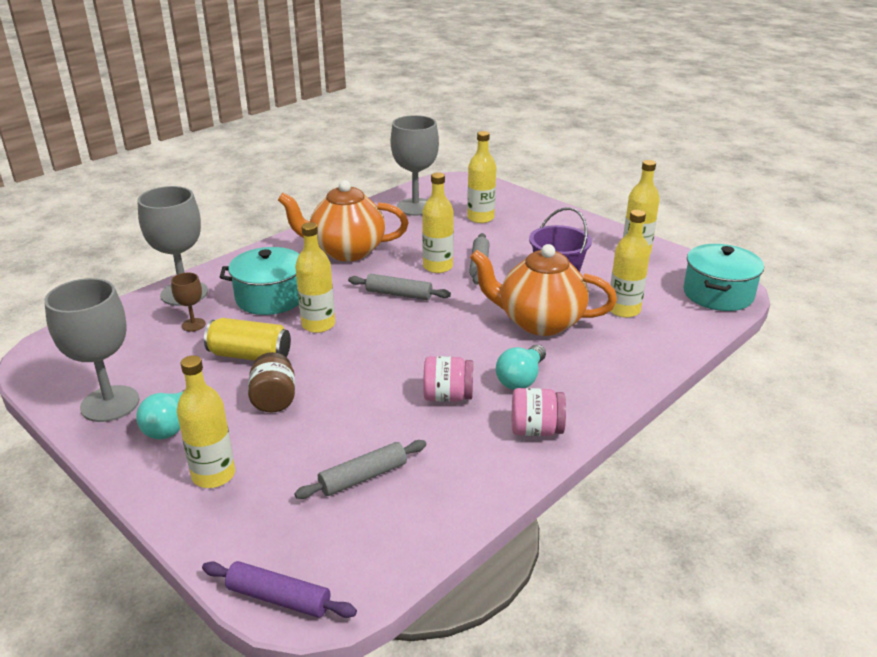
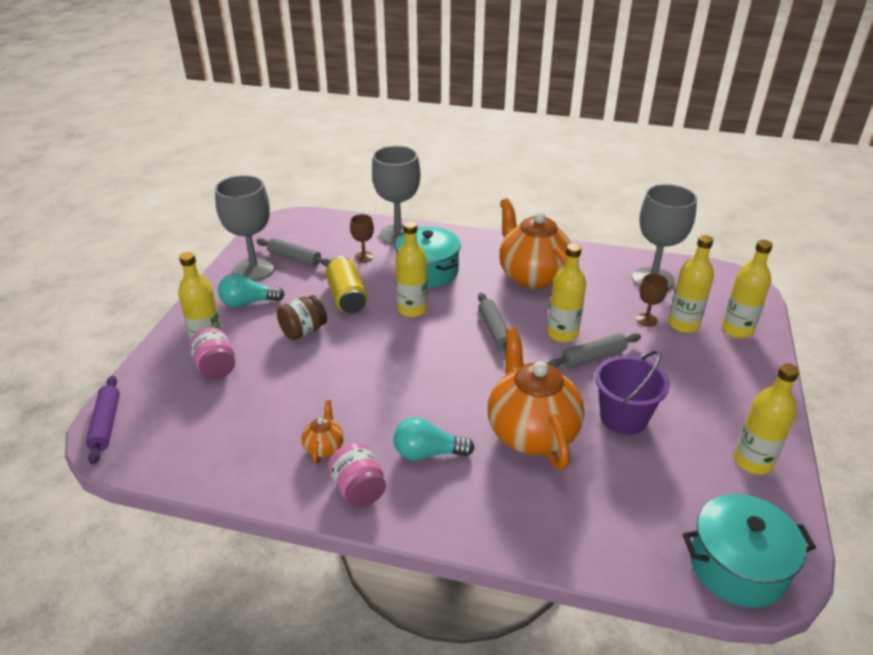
camera: 60 degrees right, 5 degrees up
(363, 477) = (241, 412): grey rolling pin -> grey rolling pin (294, 258)
(448, 396) = (369, 417): pink jar -> pink jar (216, 368)
(460, 228) = (646, 320): none -> brown goblet
(465, 435) = (324, 447): none -> orange teapot
(624, 310) = (615, 489): yellow bottle -> yellow bottle (737, 330)

